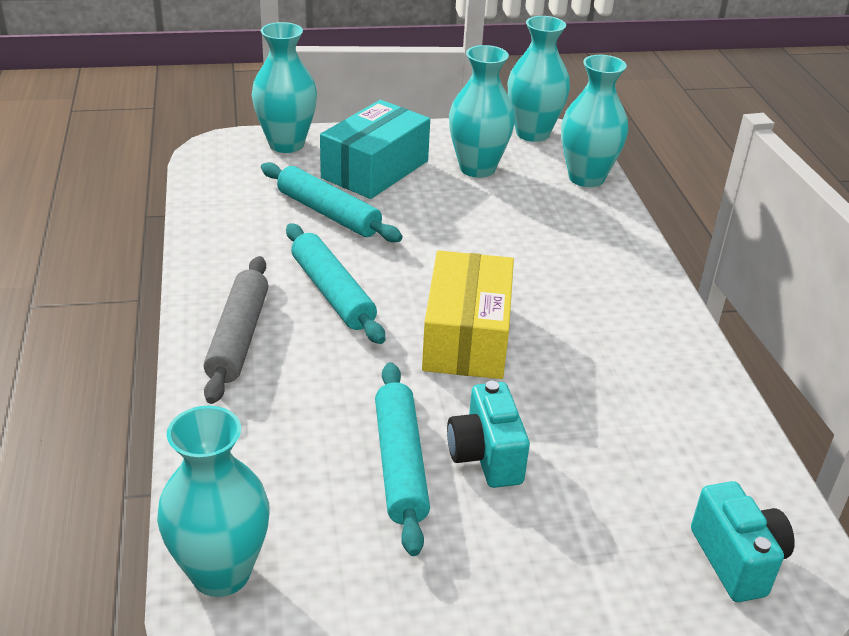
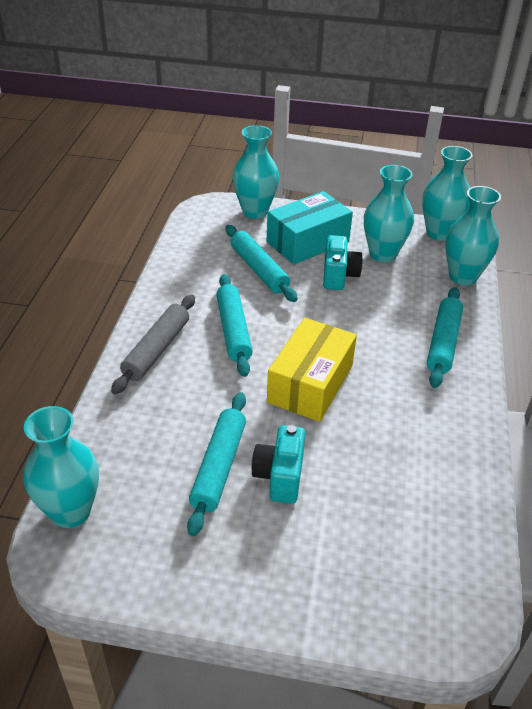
camera: 20 degrees right, 5 degrees up
(603, 256) = (443, 343): none -> turquoise rolling pin
(736, 560) = (422, 604): turquoise camera -> turquoise camera (338, 276)

